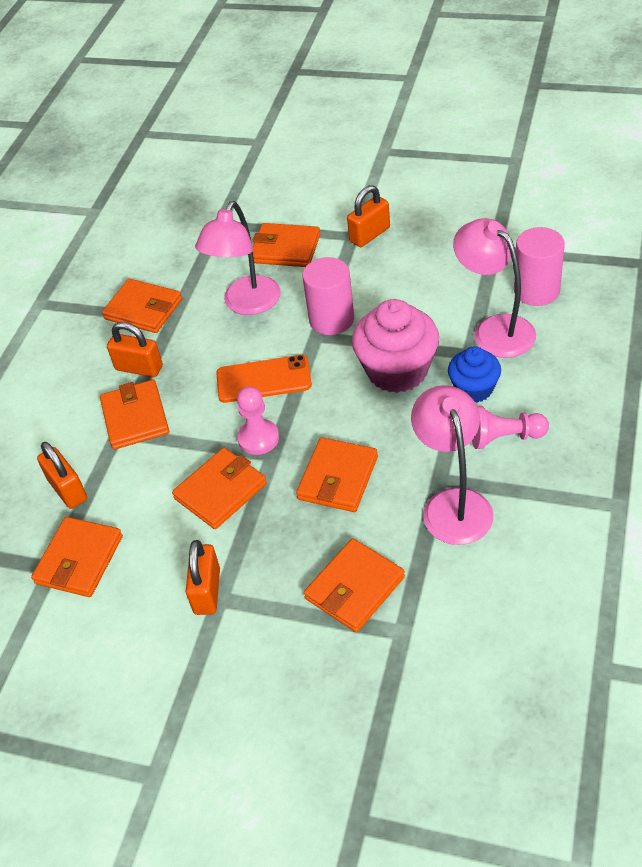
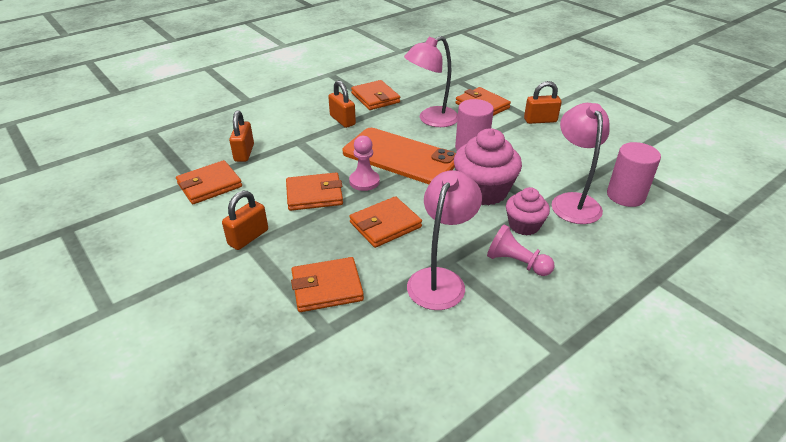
camera: 30 degrees right, 10 degrees down
(135, 417) = (314, 140): orange wallet -> none
(263, 379) = (400, 156): orange phone -> orange phone, size x1.65
(474, 389) = (524, 225): blue cupcake -> pink cupcake

